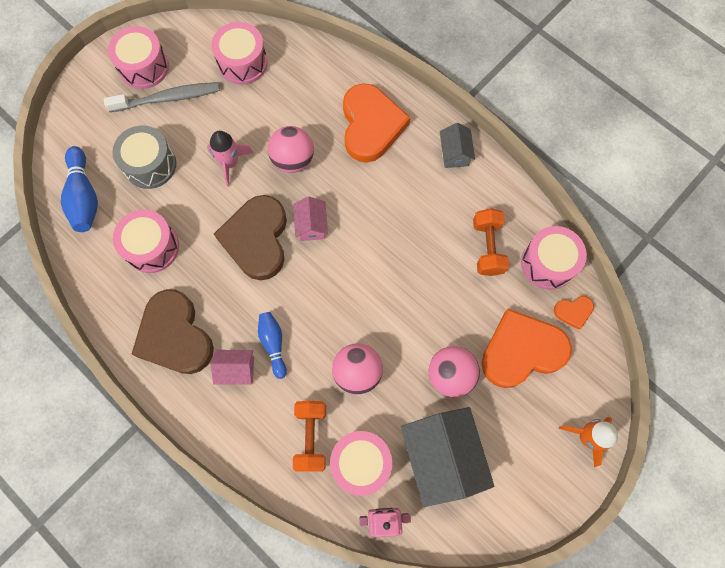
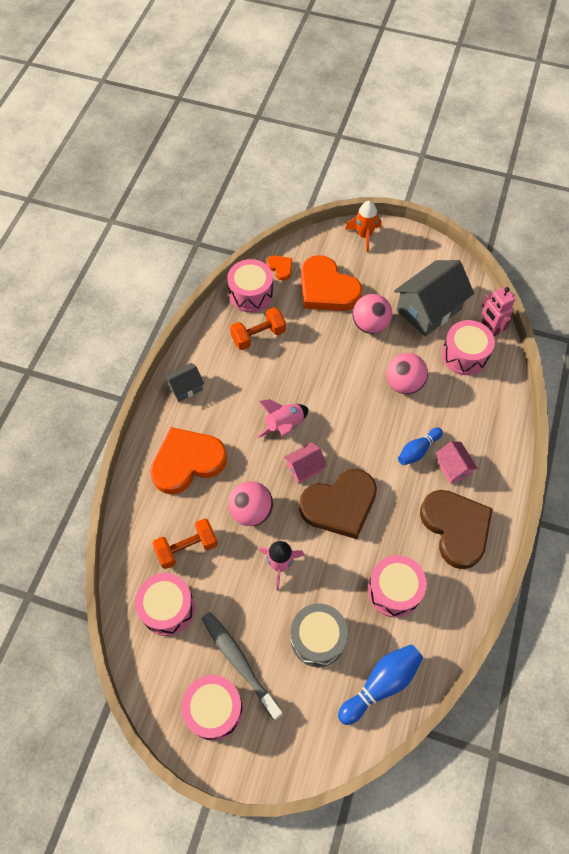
camera: 115 degrees left, 10 degrees down
(175, 336) = (456, 528): brown heart -> brown heart turned 60 degrees counterclockwise
(311, 437) = (468, 394): orange dumbbell -> orange dumbbell (187, 548)
(367, 227) = (284, 425): none -> pink rocket

